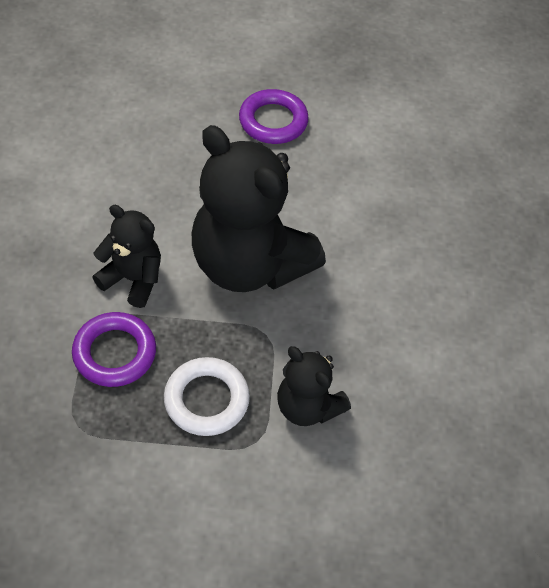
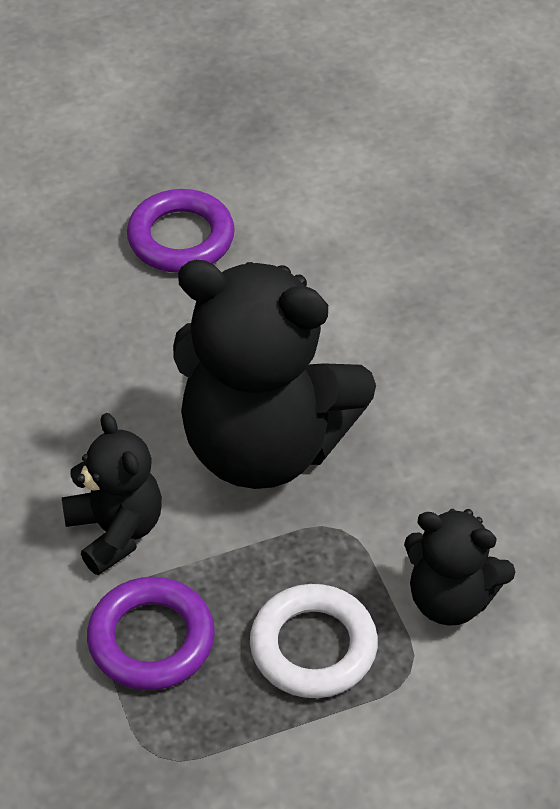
camera: 20 degrees left, 5 degrees down
(133, 279) = (115, 531): black teddy bear -> black teddy bear turned 60 degrees clockwise

